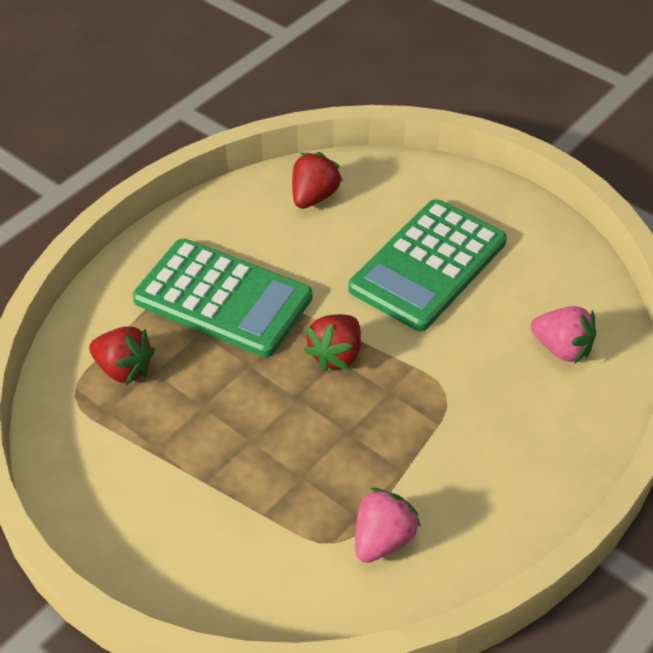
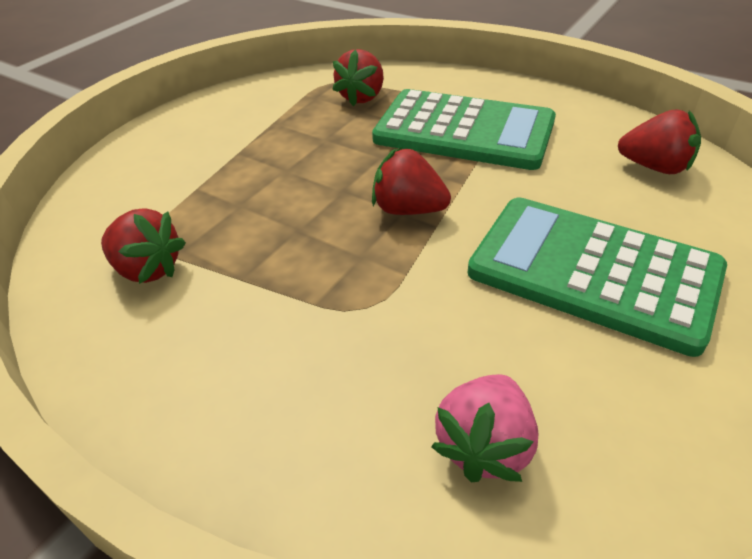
camera: 85 degrees right, 5 degrees down
(223, 299) = (464, 131): green calculator -> green calculator turned 90 degrees counterclockwise
(383, 540) = (148, 269): pink strawberry -> red strawberry

